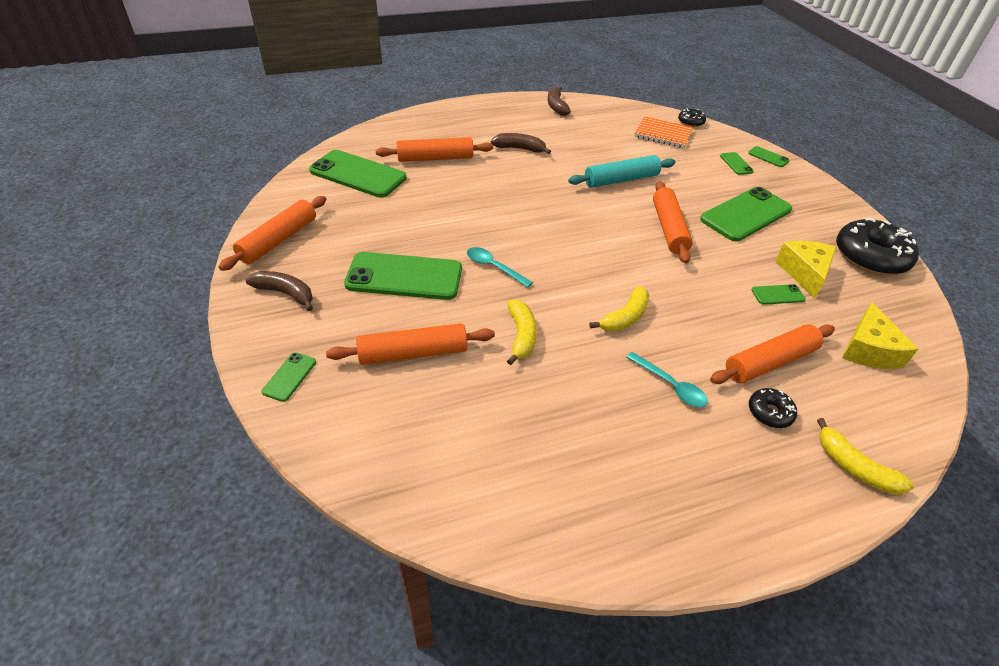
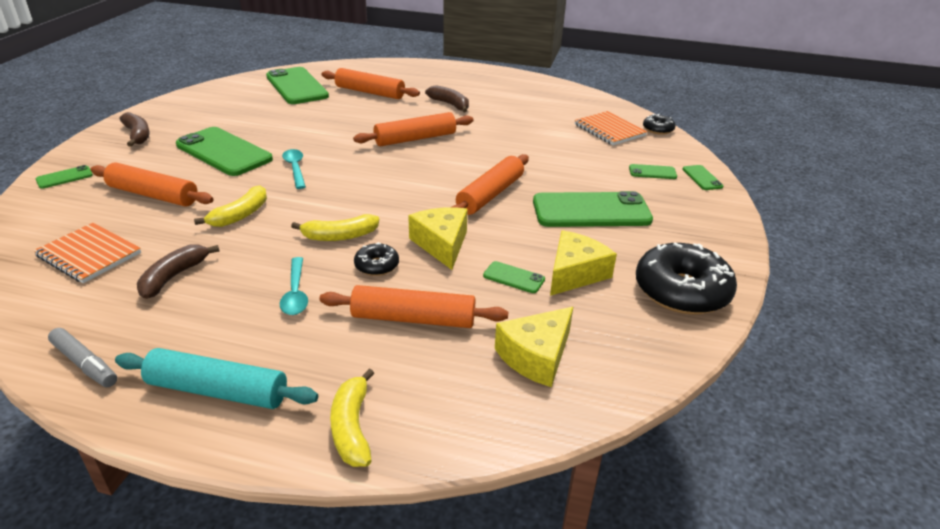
camera: 35 degrees right, 10 degrees down
(278, 240) = (183, 106): orange rolling pin -> orange rolling pin (415, 139)
(457, 444) = (89, 255): none -> orange notebook
(556, 106) = (535, 86): brown banana -> brown banana (174, 277)
(621, 180) = (506, 149): turquoise rolling pin -> turquoise rolling pin (217, 391)
(623, 542) = (85, 364): none -> grey marker
(700, 289) = (441, 244): none -> yellow cheese
(736, 164) = (652, 172): green phone -> green phone turned 75 degrees clockwise
(769, 412) = (346, 351): black donut -> black donut (377, 265)

